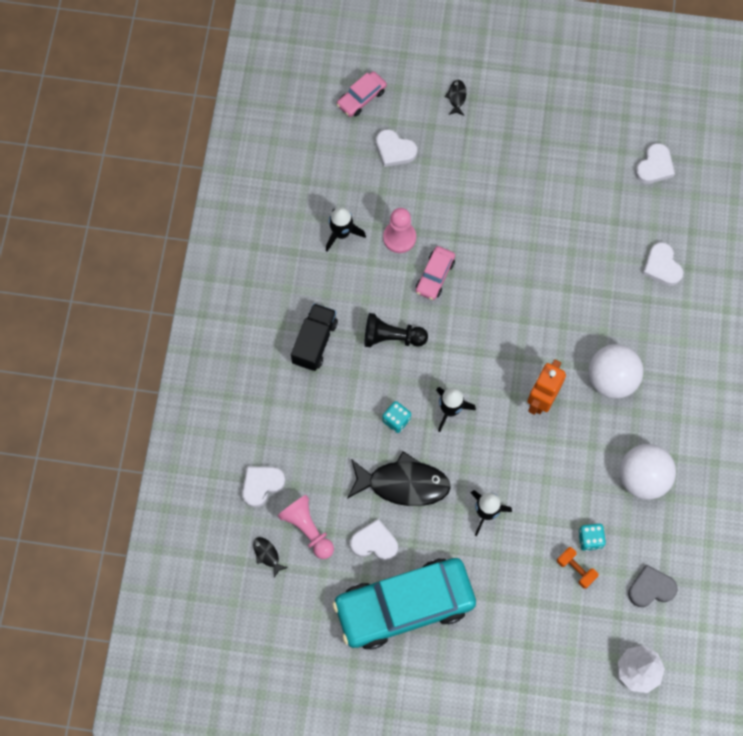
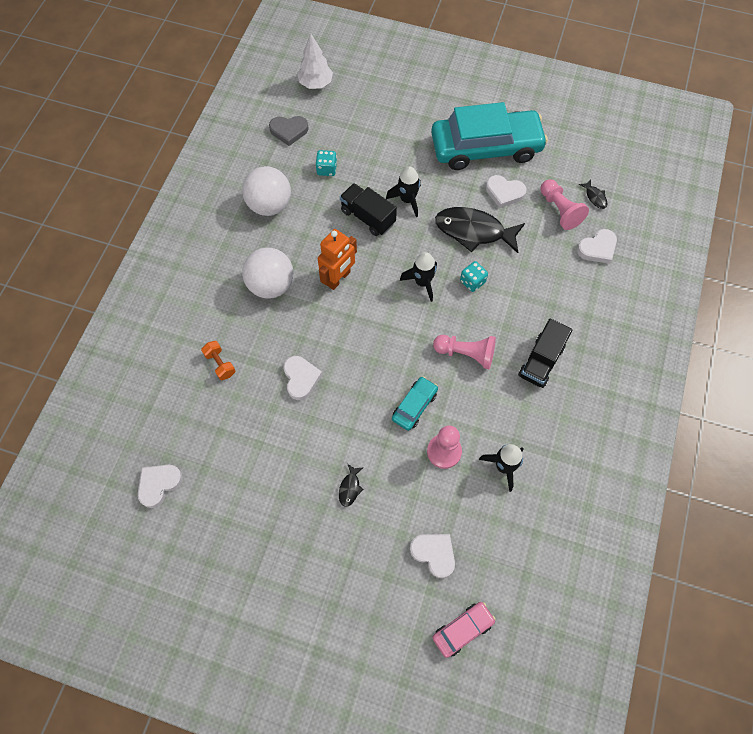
camera: 170 degrees left, 5 degrees down
(392, 337) = (466, 354): black pawn -> pink pawn
(435, 276) = (414, 406): pink car -> turquoise car
(456, 97) = (352, 610): black fish -> black fish (350, 488)
(526, 481) = (368, 217): none -> black truck
(576, 569) = (344, 151): orange dumbbell -> orange dumbbell (220, 364)
(662, 266) = (189, 378): white heart -> white heart (301, 378)

